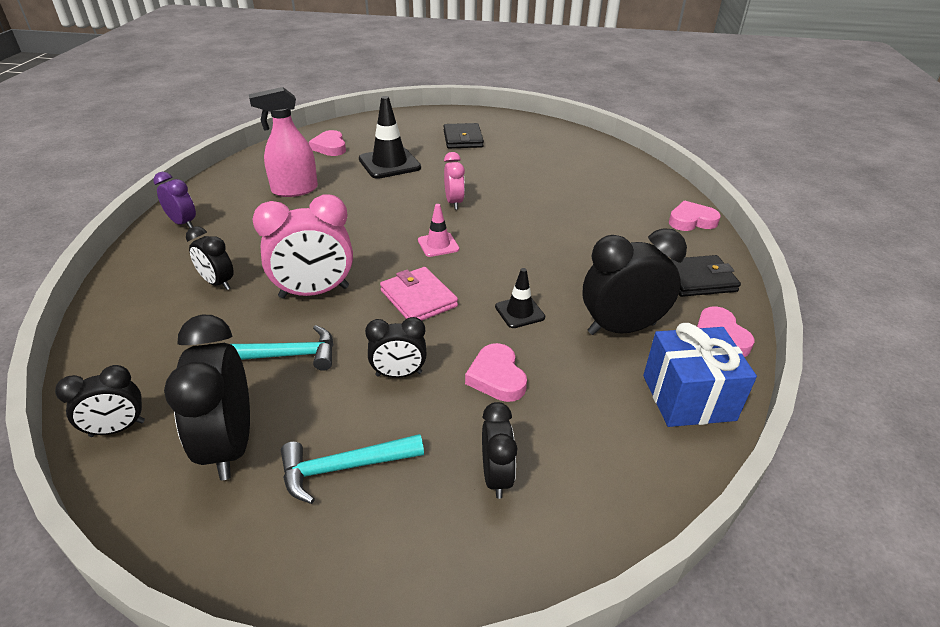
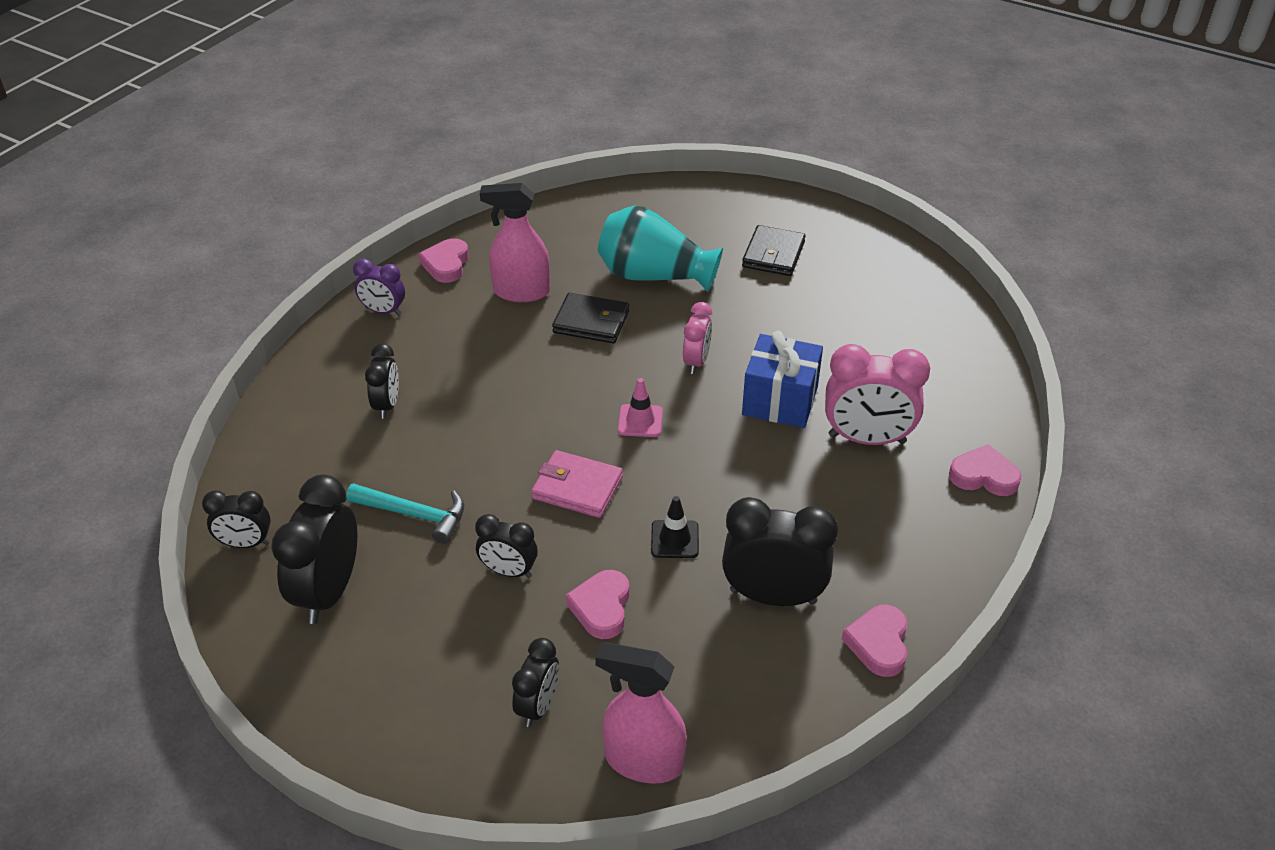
camera: 25 degrees right, 5 degrees up
(183, 223) = (383, 311): purple clock -> purple clock turned 135 degrees clockwise
(218, 283) = (387, 405): black clock -> black clock turned 150 degrees counterclockwise
(314, 292) = (475, 446): pink clock -> pink clock (867, 439)
(330, 147) = (596, 229): pink heart -> pink heart (446, 264)
(343, 468) = (411, 648): turquoise hammer -> none
(389, 163) = (654, 276): black traffic cone -> turquoise vase
(418, 298) = (577, 488): pink wallet -> pink wallet turned 60 degrees counterclockwise
(621, 489) = (643, 761): none -> pink spray bottle
(688, 397) = (782, 698): blue gift -> blue gift (780, 401)
(698, 279) = (917, 563): black wallet -> black wallet (591, 322)

